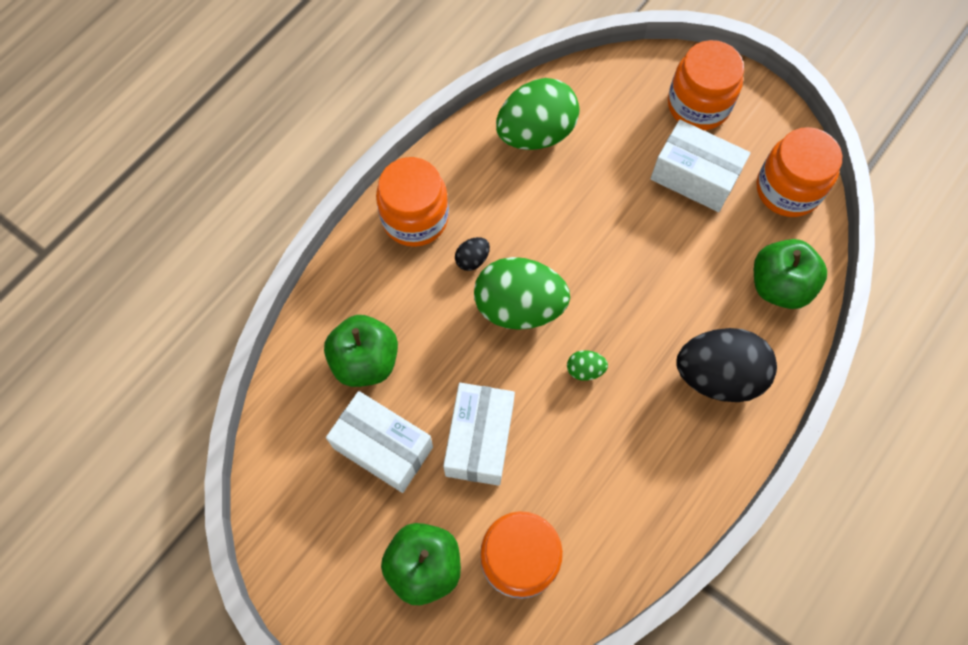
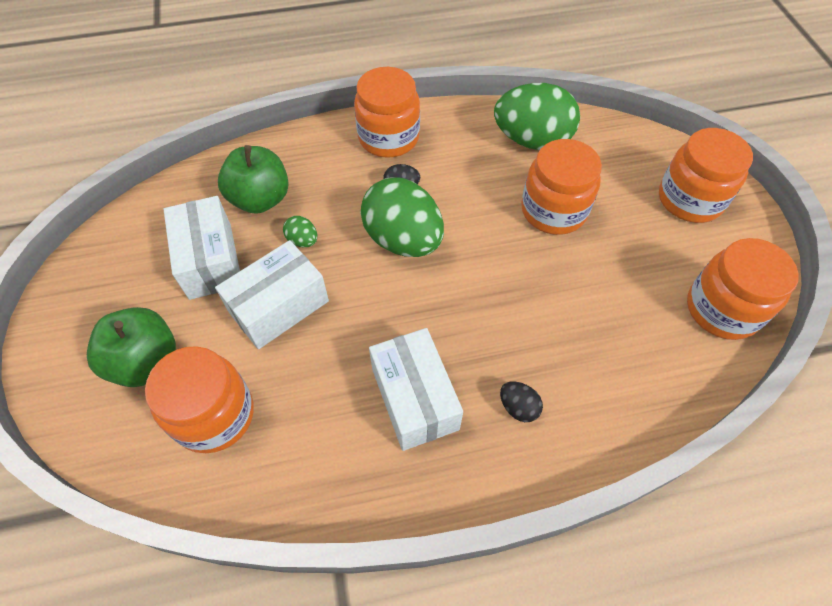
camera: 40 degrees right, 10 degrees down
(585, 370) = (408, 318): green egg -> green egg (303, 241)
(609, 191) = (553, 210): none -> orange jar
(694, 177) = (638, 246): white box -> white box (414, 398)
(718, 375) = (518, 407): black egg -> black egg, size x0.42
(779, 285) = (645, 378): green apple -> none

